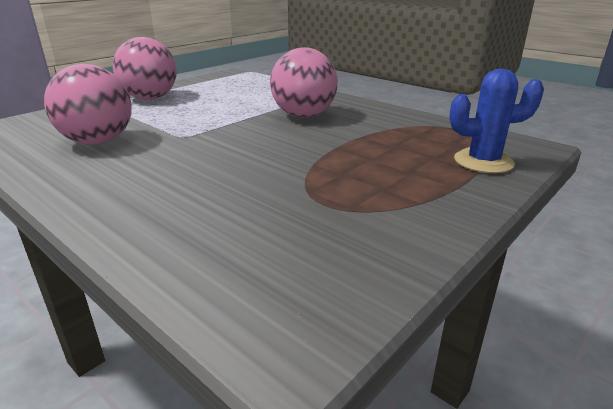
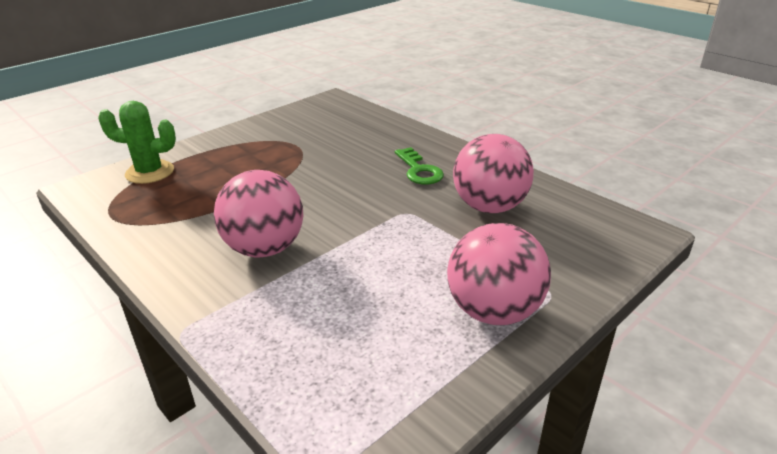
camera: 175 degrees left, 5 degrees up
(148, 172) = (419, 170): none -> green key
(483, 162) = (149, 172): blue cactus -> green cactus

